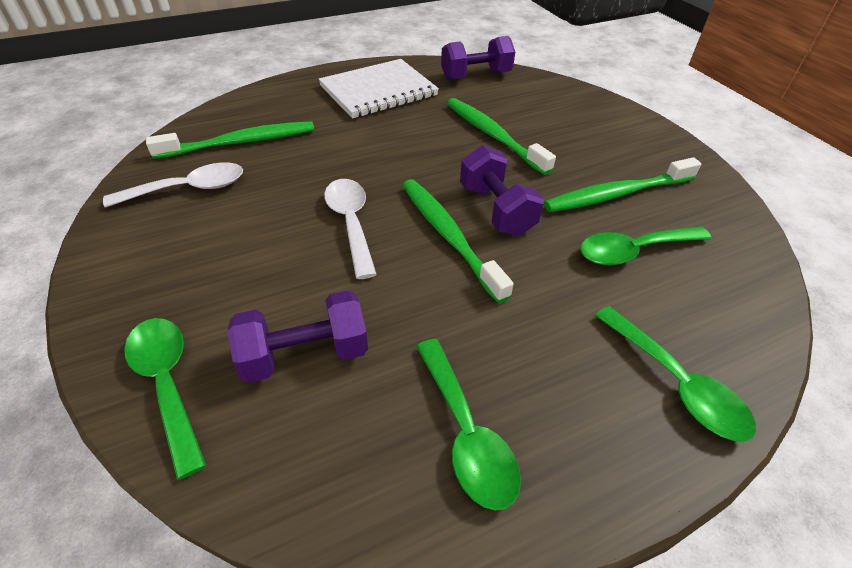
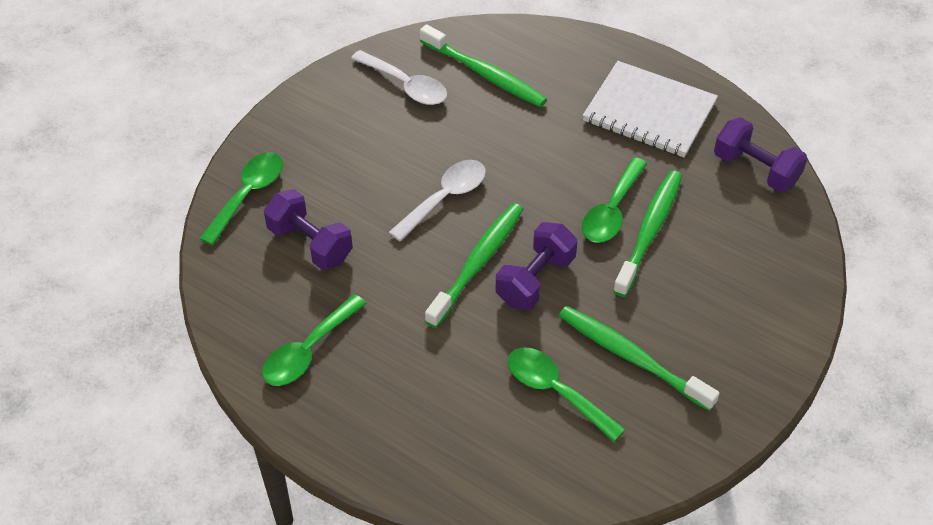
camera: 60 degrees right, 5 degrees up
(676, 383) = (424, 452): green spoon -> green spoon (612, 211)

